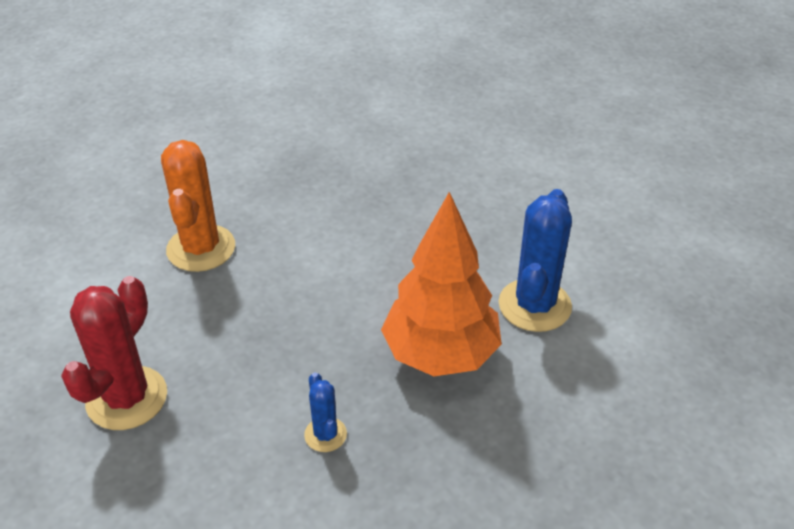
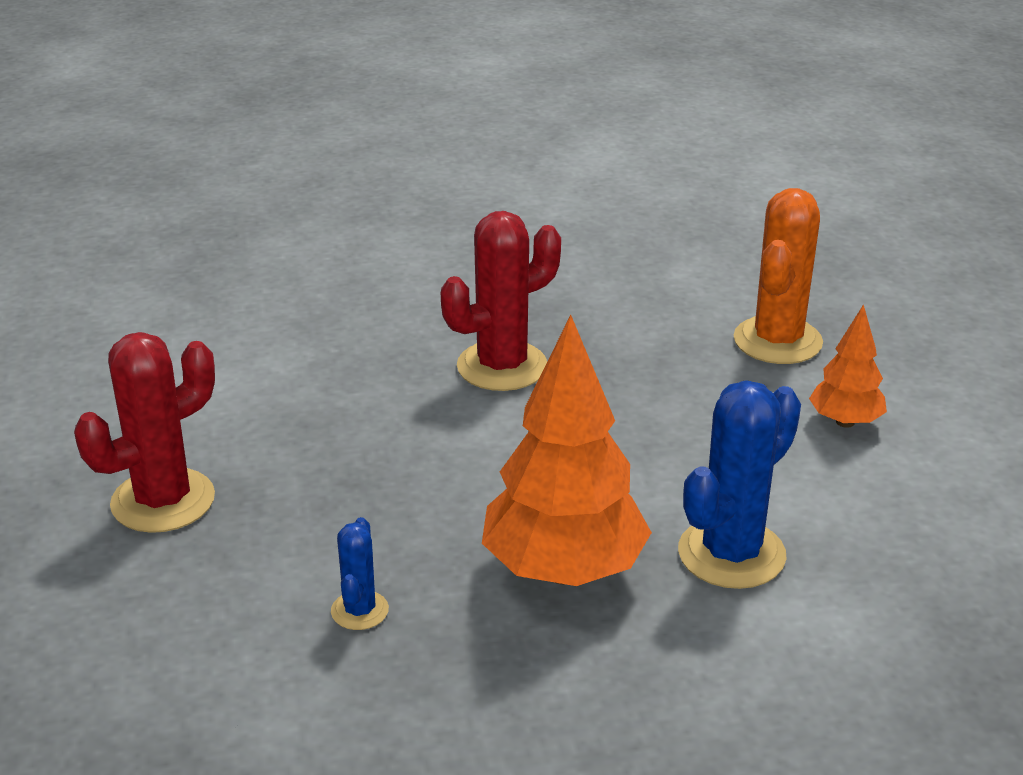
camera: 25 degrees right, 10 degrees down
(201, 248) = (349, 372): orange cactus -> orange cactus (777, 341)
(305, 212) = (502, 366): none -> red cactus
(544, 188) = (845, 422): none -> orange tree

